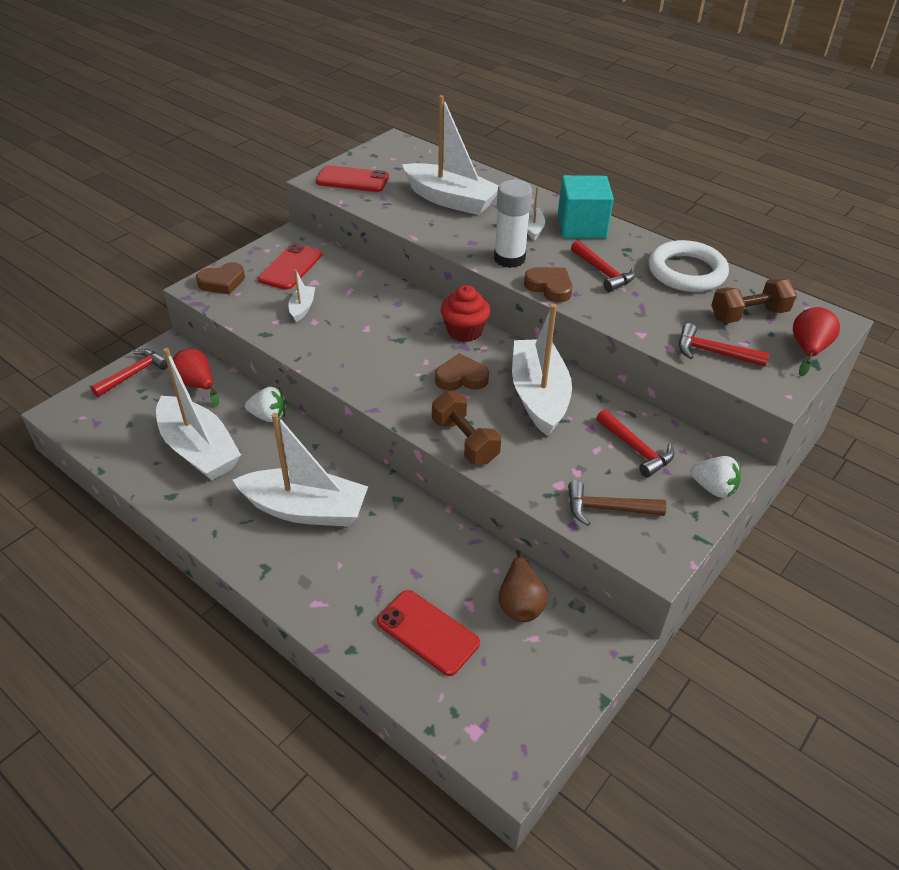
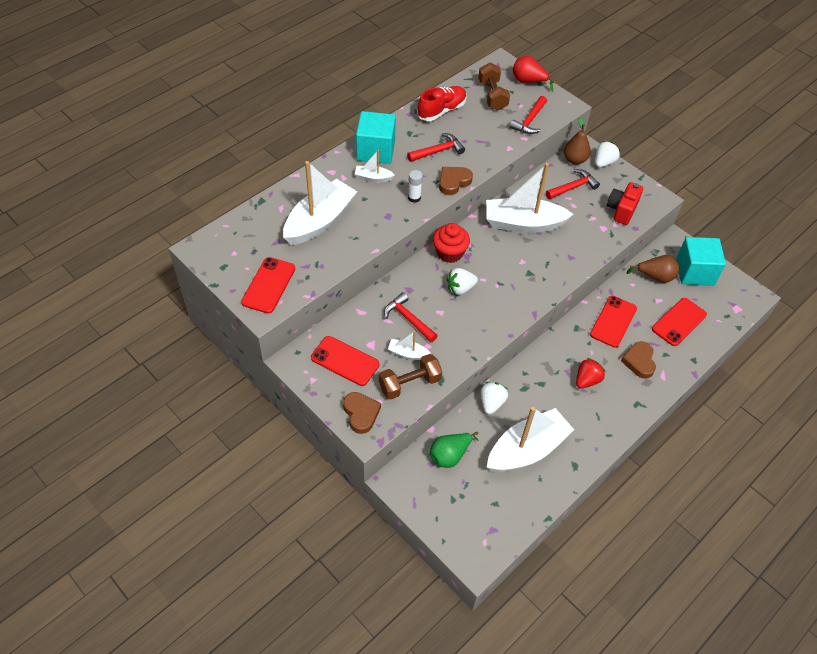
camera: 85 degrees left, 10 degrees up
(134, 374) = (430, 507): red hammer -> red hammer (408, 319)
(197, 385) = (450, 455): red pear -> green pear
(305, 509) = (587, 380): white boat -> red strawberry
(406, 342) = (460, 288): none -> white strawberry
(415, 542) = (613, 321): none -> red phone
(461, 378) = (502, 261): brown heart -> brown heart (639, 361)
(465, 441) = (566, 267): brown dumbbell -> brown dumbbell (409, 384)
(509, 259) = (414, 197): white glue stick -> white glue stick, size x0.54
(547, 665) = (694, 272): none -> turquoise cube
(607, 509) = (621, 210): brown hammer -> red camera
(686, 272) = (441, 110): white ring -> red shoe
(701, 451) = (574, 160): none -> brown pear

